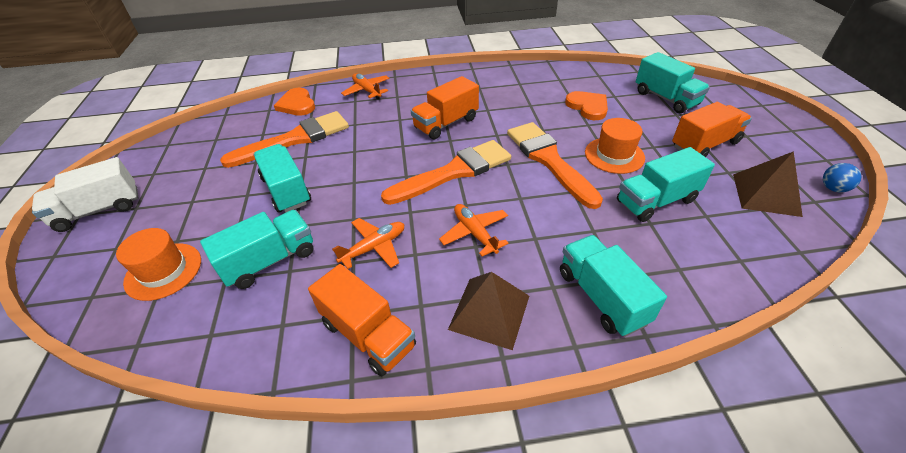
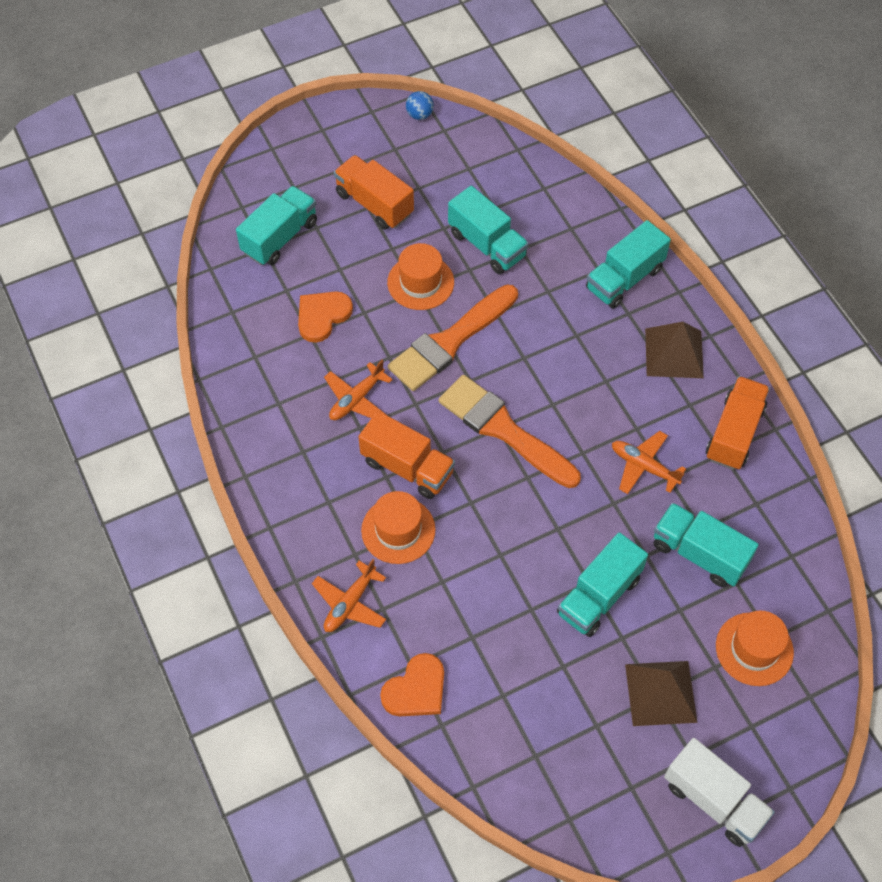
camera: 110 degrees left, 15 degrees up
(295, 139) = (501, 642): orange brush -> none
(402, 113) = (398, 530): none -> orange hat
(475, 233) = (590, 385): orange plane -> orange plane (356, 399)
(765, 194) = (446, 163): brown pyramid -> brown pyramid (660, 693)

